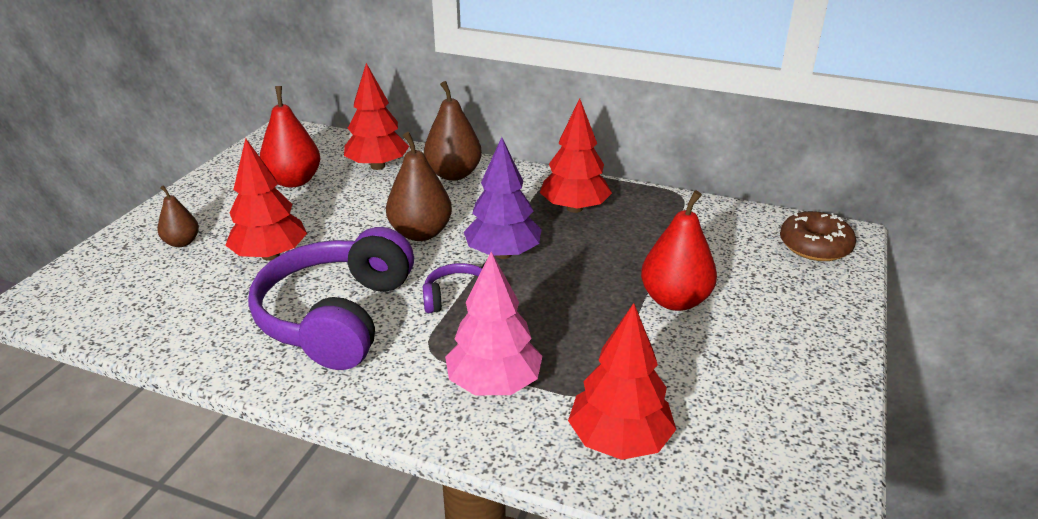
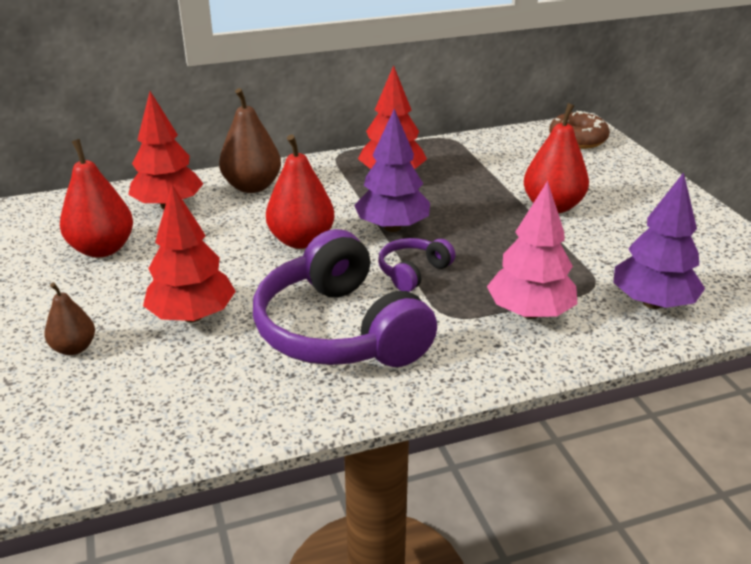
camera: 40 degrees left, 0 degrees up
(421, 233) = (301, 240): brown pear -> red pear
(619, 440) = (652, 303): red tree -> purple tree

